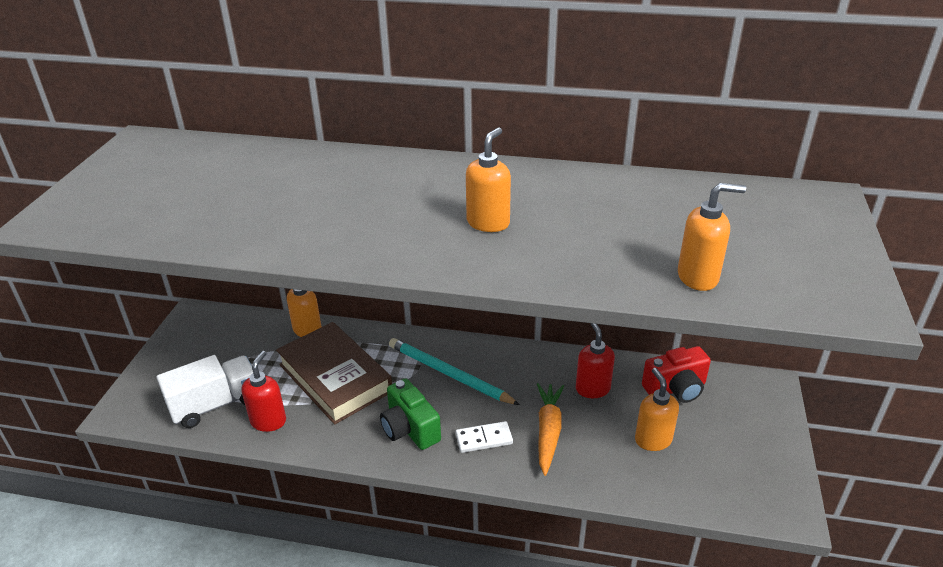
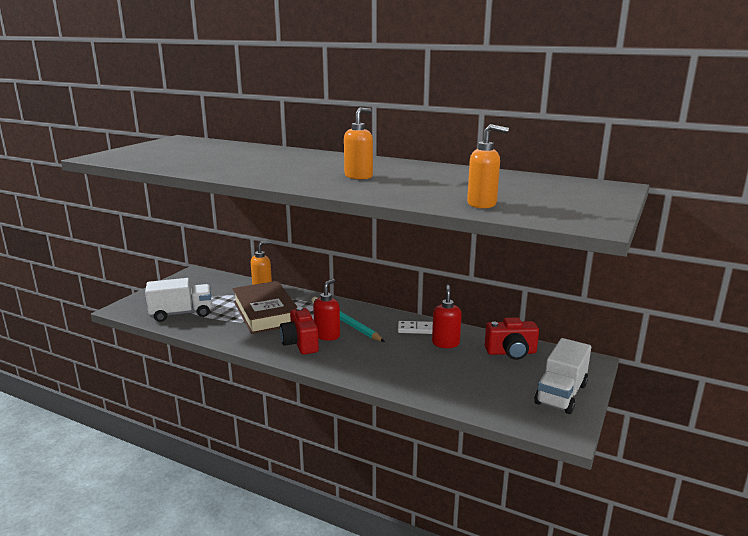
camera: 15 degrees right, 15 degrees down
(268, 421) = (209, 326): red soap dispenser -> red soap dispenser (327, 335)
(410, 429) = (300, 343): green camera -> red camera
(484, 439) = (349, 356): white domino -> white domino (416, 329)
(548, 432) = (398, 360): orange carrot -> none
(653, 440) = (476, 376): orange soap dispenser -> none
(759, 449) = (561, 394): none -> white truck

